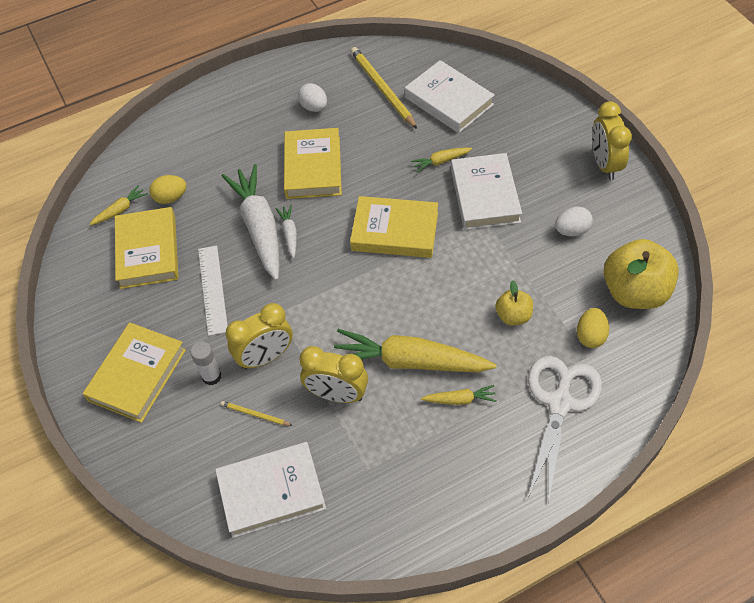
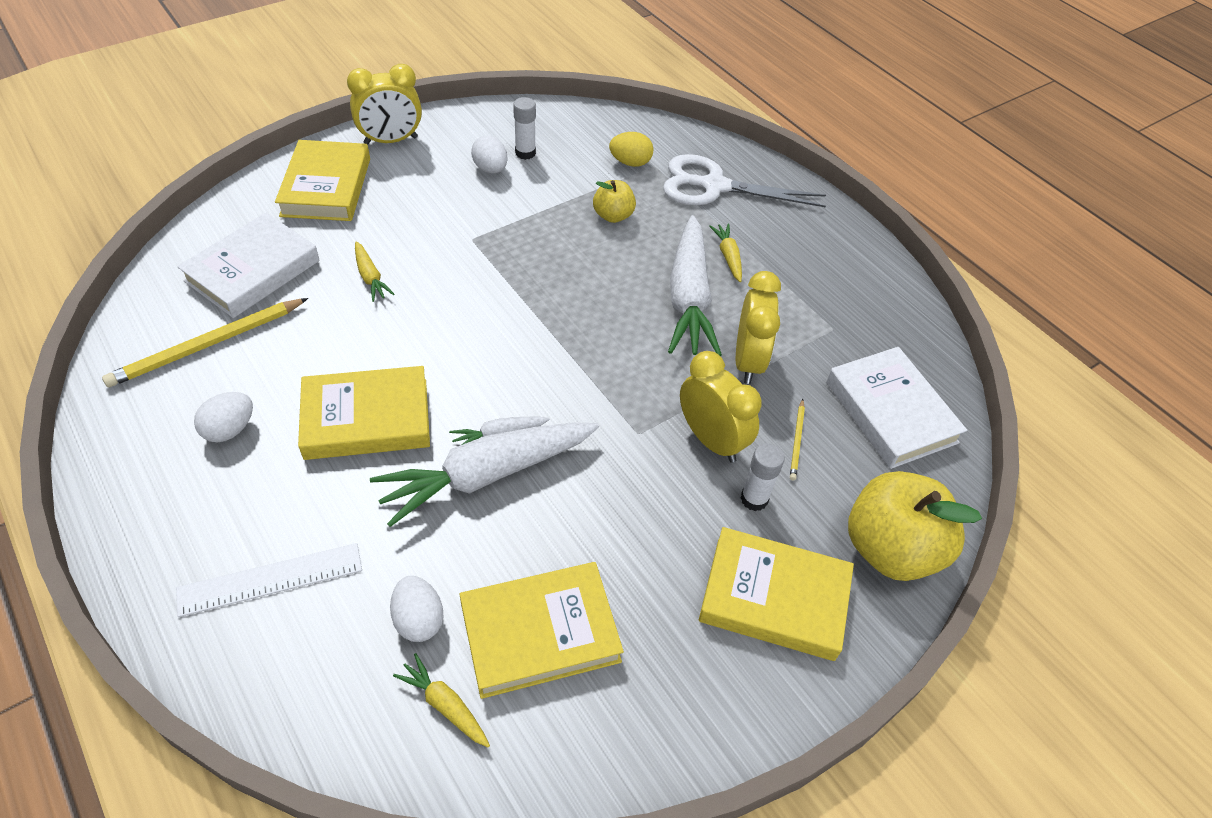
camera: 105 degrees left, 5 degrees down
(171, 198) = (418, 619): yellow egg -> white egg
(212, 289) = (608, 521): white ruler -> white ruler (270, 579)
(395, 231) = (493, 319): yellow book -> yellow book (326, 187)
(410, 362) = (689, 298): yellow carrot -> white carrot
(484, 195) = (434, 237): white book -> none
(597, 255) = (525, 153): none -> white glue stick
(635, 292) = (571, 131): yellow apple -> yellow apple (890, 549)

